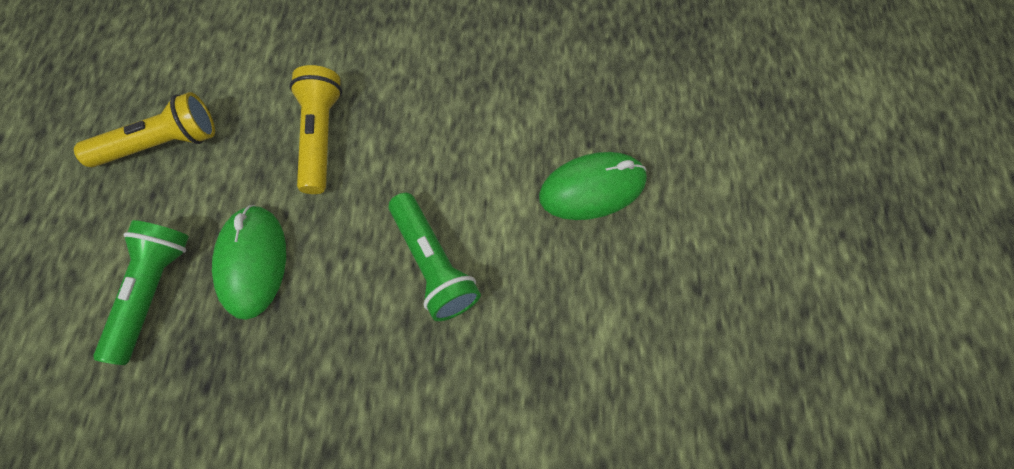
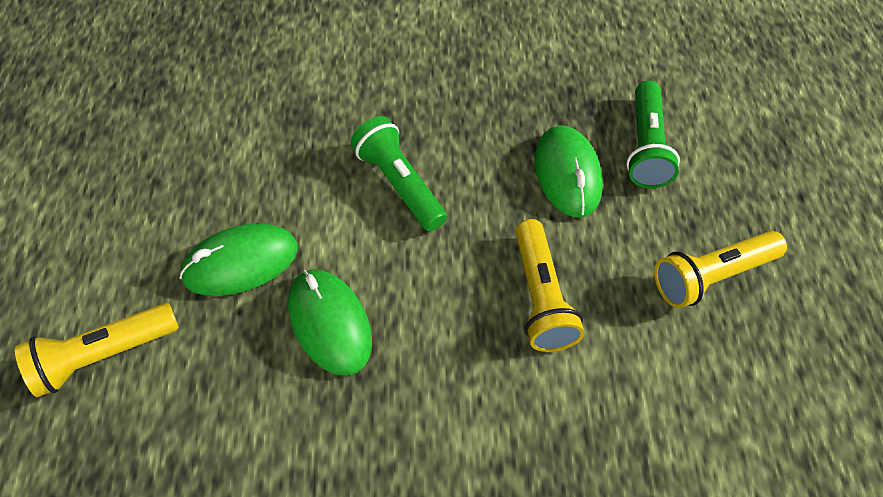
camera: 175 degrees right, 10 degrees down
(508, 128) = (330, 323): none -> green mouse
(697, 116) = (104, 355): none -> yellow flashlight

